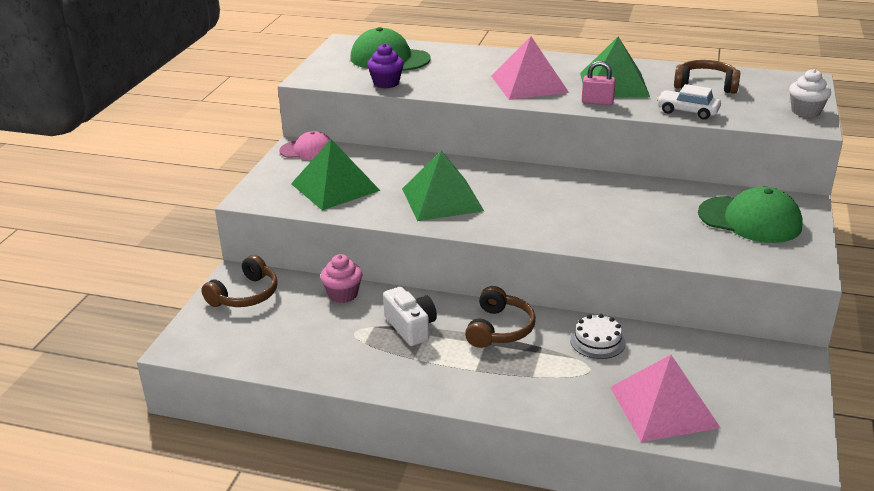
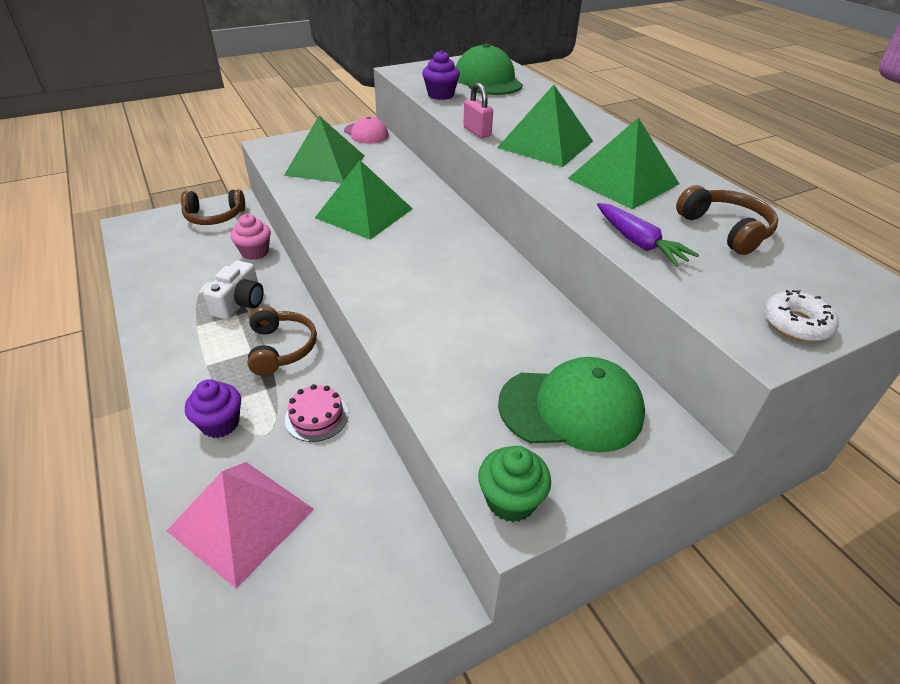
camera: 45 degrees right, 10 degrees up
(499, 329) = (281, 348): brown headphones -> brown headphones turned 75 degrees counterclockwise
(529, 84) = (545, 144): pink pyramid -> green pyramid
(555, 385) = (220, 423): none -> purple cupcake
(597, 102) = (567, 187): pink padlock -> pink padlock (477, 132)
(597, 341) = (316, 416): white cake -> pink cake
(687, 111) = (638, 243): white car -> purple carrot
(750, 220) = (571, 408): green cap -> green cap turned 75 degrees counterclockwise
(798, 267) = (510, 500): none -> green cupcake
(806, 111) = (796, 324): white cupcake -> white donut

